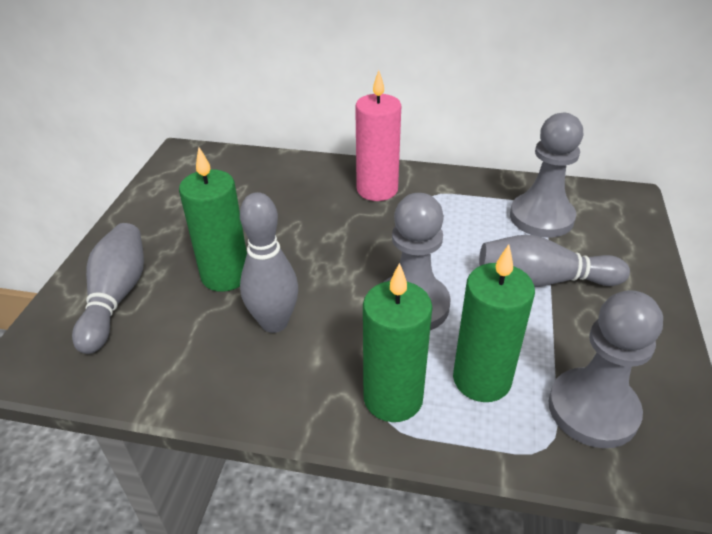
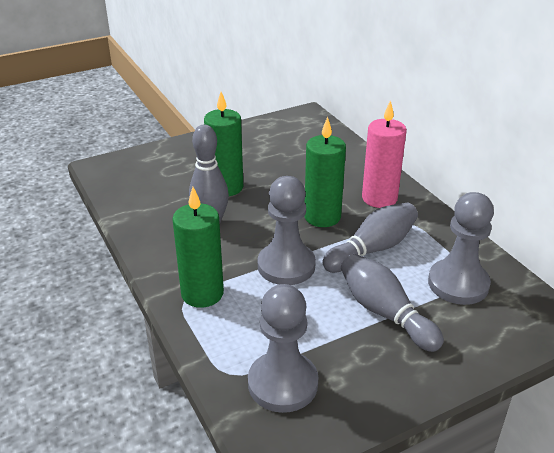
camera: 50 degrees right, 5 degrees down
(116, 297) = (169, 165): grey bowling pin -> grey bowling pin (372, 249)
(481, 379) = (255, 322): green candle -> green candle (322, 217)

